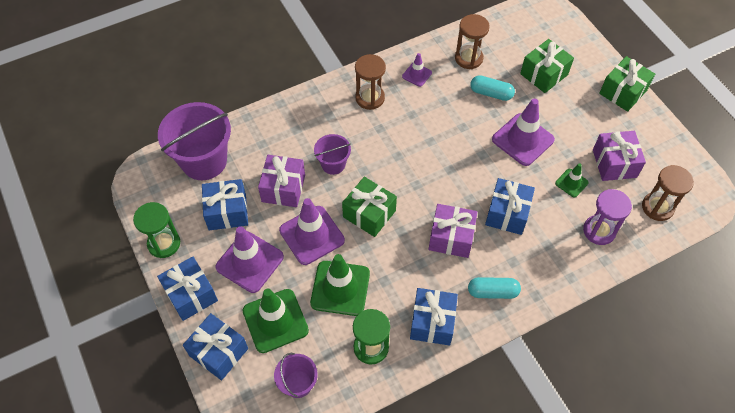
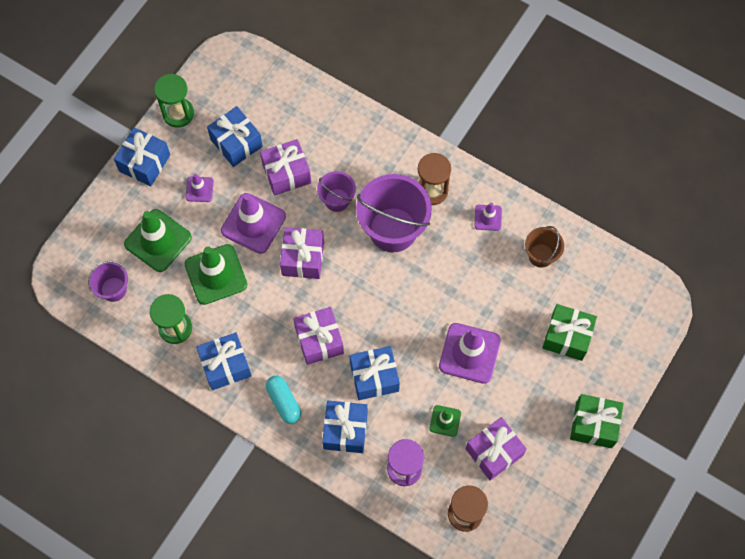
camera: 60 degrees right, 10 degrees up
(204, 161) = (275, 93): purple bucket -> purple bucket (393, 229)
(219, 352) = (108, 214): blue gift -> blue gift (345, 430)
(249, 262) = (199, 189): purple traffic cone -> purple traffic cone, size x0.52
(369, 214) = (303, 258): green gift -> purple gift
(468, 58) = (541, 255): brown hourglass -> brown bucket
(491, 93) = (509, 297): turquoise capsule -> none

